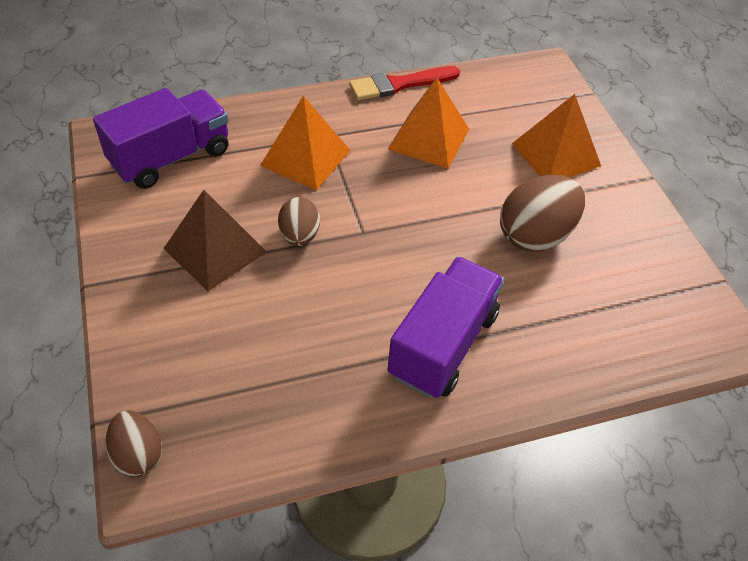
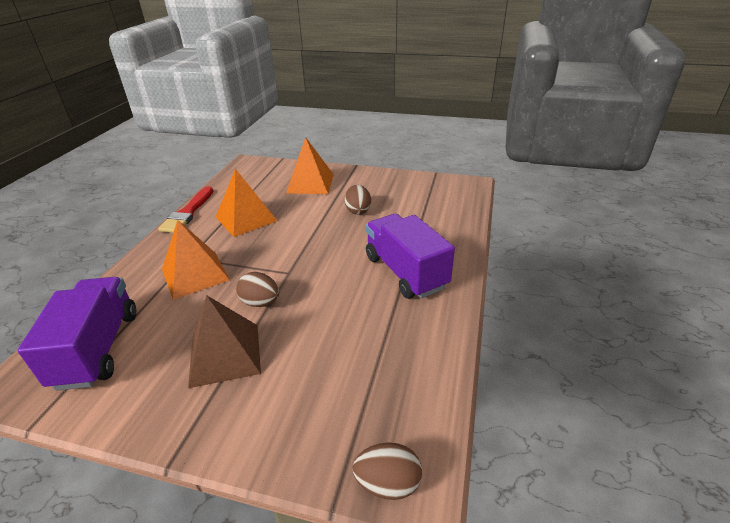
camera: 55 degrees left, 15 degrees down
(535, 235) = (358, 210): brown egg -> brown egg, size x0.59

